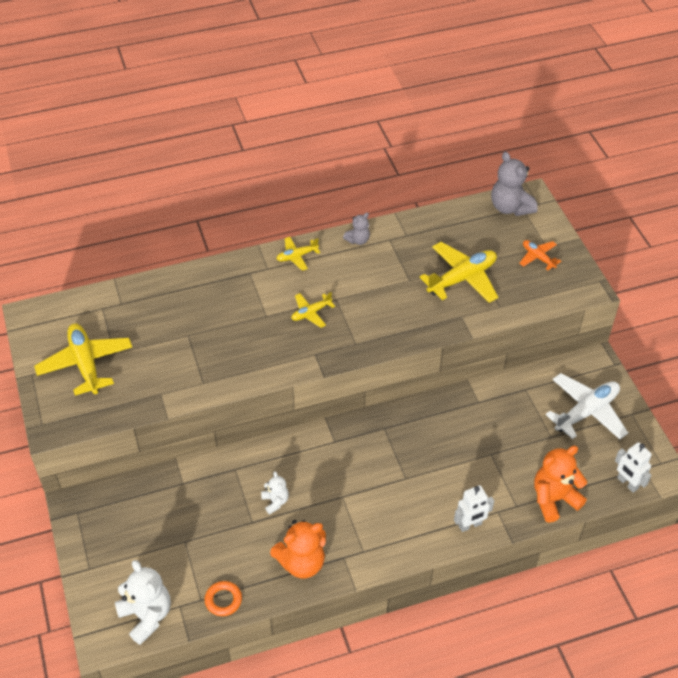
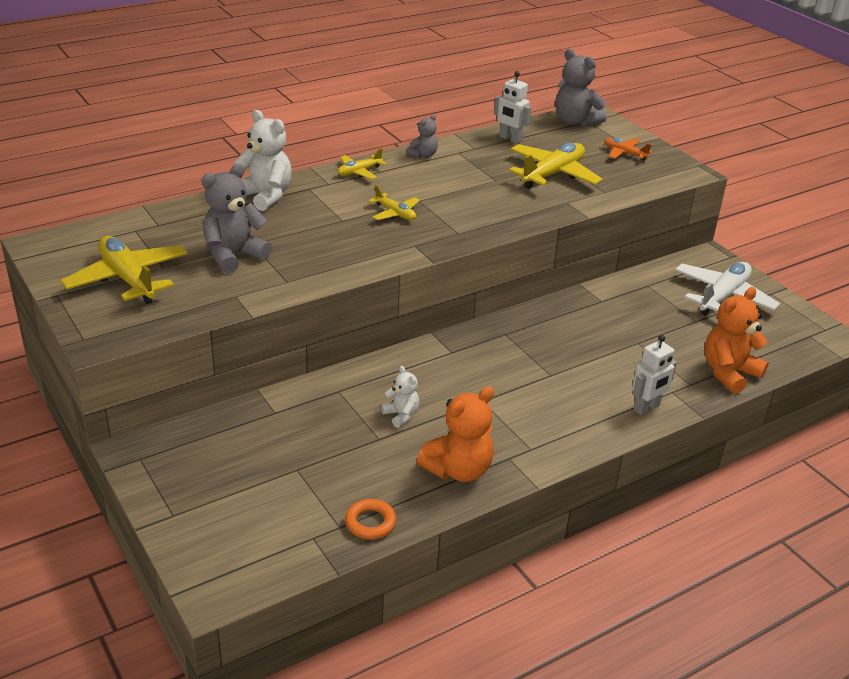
camera: 15 degrees left, 15 degrees down
(146, 616) = (270, 555): white teddy bear -> white teddy bear (265, 196)
(170, 348) = (234, 255): none -> grey teddy bear
(311, 313) = (395, 213): yellow plane -> yellow plane turned 90 degrees counterclockwise
(627, 483) = (800, 350): white robot -> white robot (510, 139)

